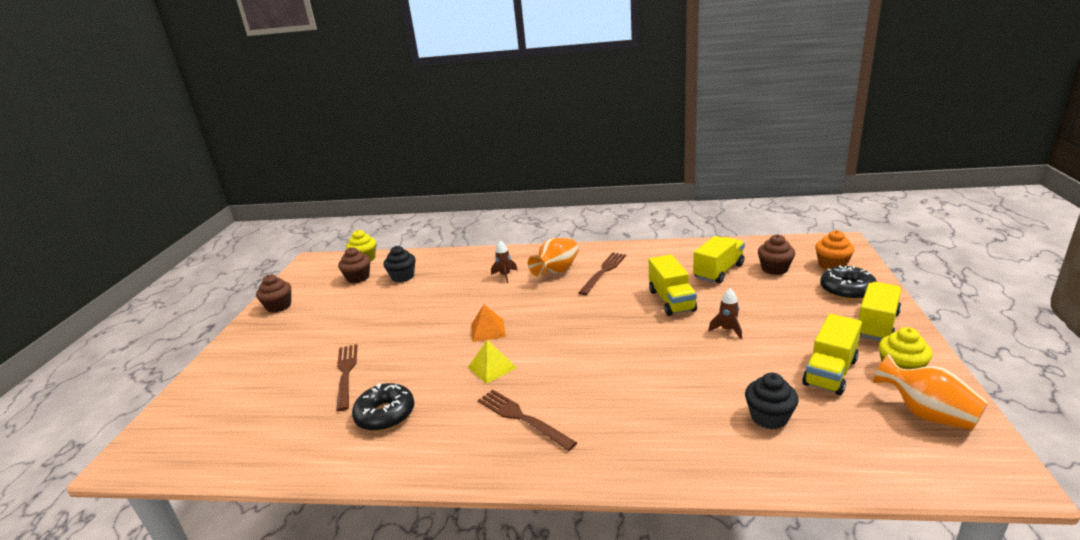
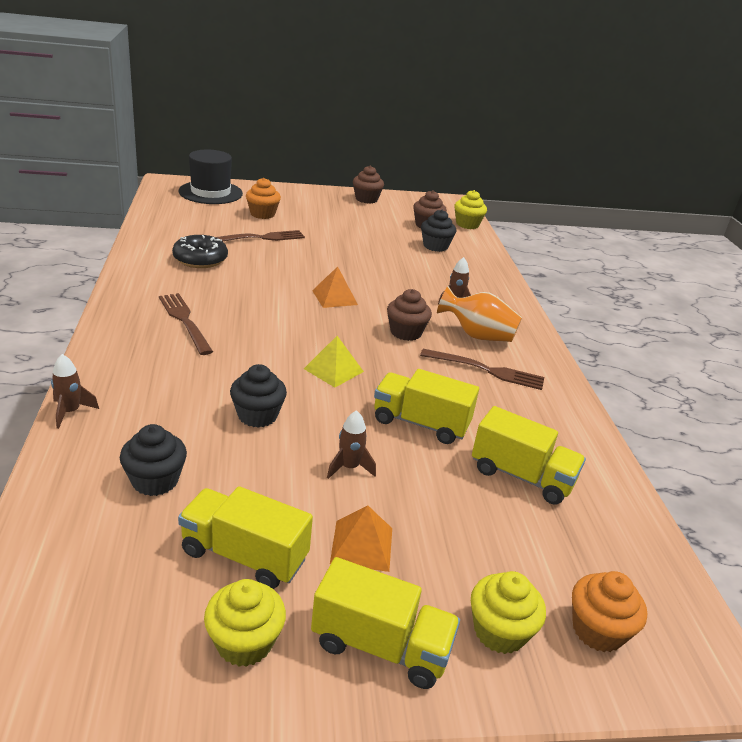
camera: 70 degrees right, 5 degrees up
(191, 416) = (210, 192): none -> black hat
(282, 373) = (262, 214): none -> orange cupcake
(492, 367) = (267, 302): yellow pyramid -> yellow pyramid (333, 370)
(521, 418) = (184, 321): brown fork -> brown fork turned 60 degrees counterclockwise
(671, 300) = (420, 423): yellow truck -> yellow truck turned 45 degrees clockwise
(674, 369) = (257, 415): none -> black cupcake
(688, 479) = (70, 412): none -> brown rocket
(774, 269) = (553, 544): brown cupcake -> brown cupcake (406, 332)
(801, 328) = (361, 545): none -> orange pyramid
(847, 290) = (499, 631): black donut -> yellow cupcake
(927, 414) = (132, 644): orange vase -> none

